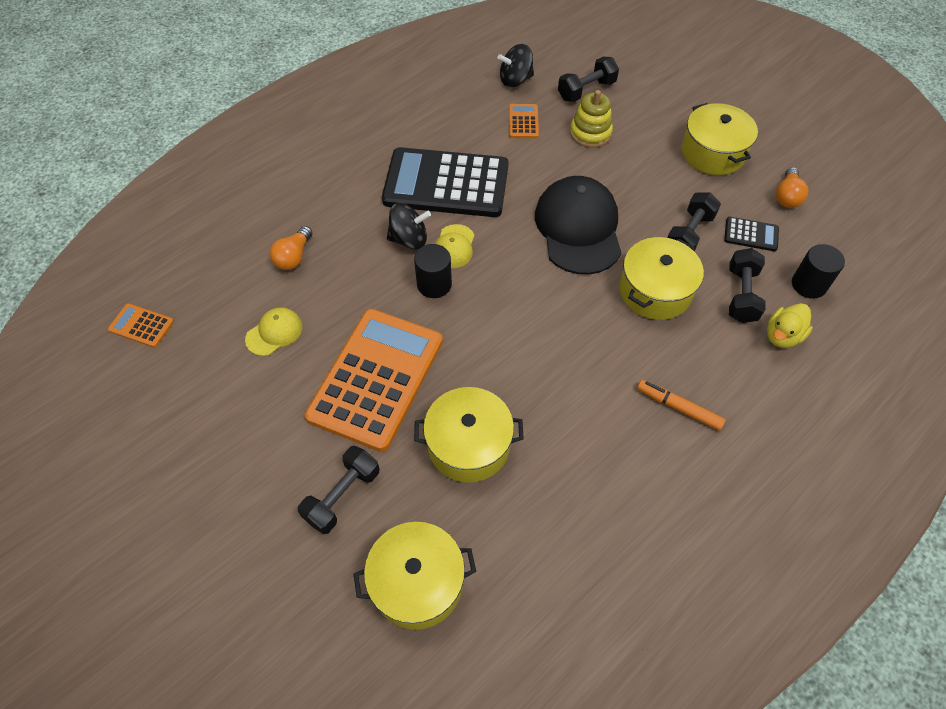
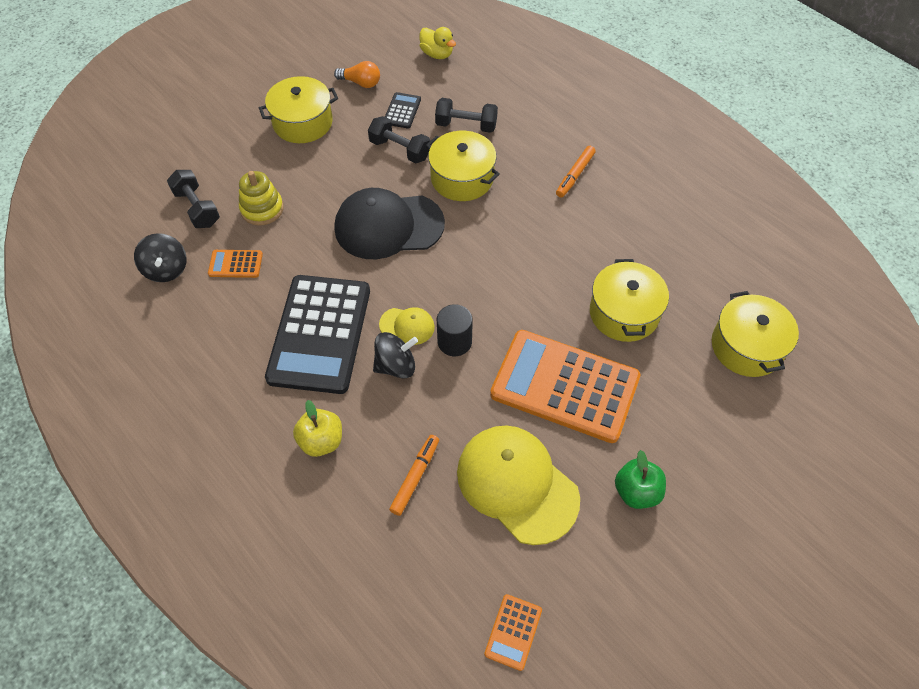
camera: 90 degrees left, 0 degrees up
(249, 435) = (636, 492): none -> green apple
(274, 333) = (517, 484): yellow cap -> yellow cap, size x2.13
(294, 256) = (415, 477): orange light bulb -> orange marker
(337, 192) = (321, 441): none -> yellow apple
(342, 496) = (684, 405): black dumbbell -> none
(409, 239) = (396, 366): black spinning top -> black spinning top turned 75 degrees clockwise
(782, 336) = (505, 107): yellow duck -> yellow duck (437, 54)
(808, 285) = (455, 85): black cylinder -> none

